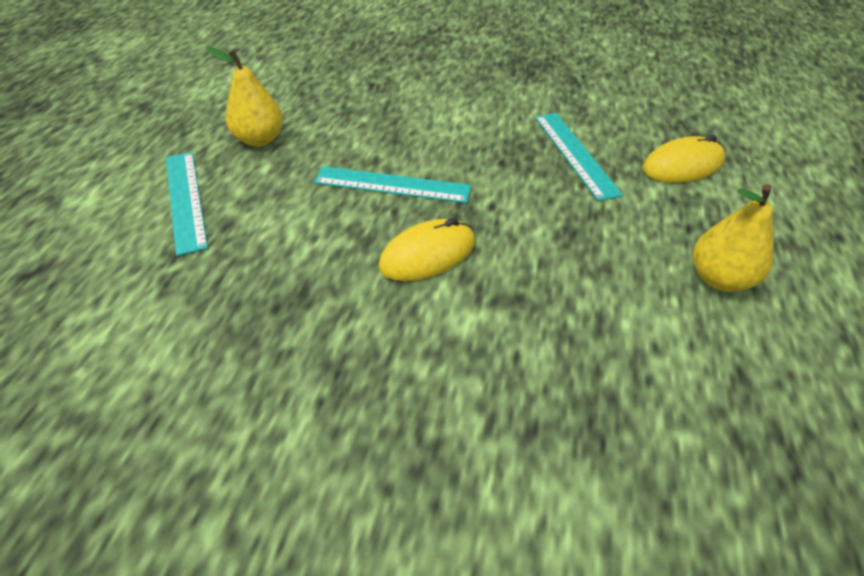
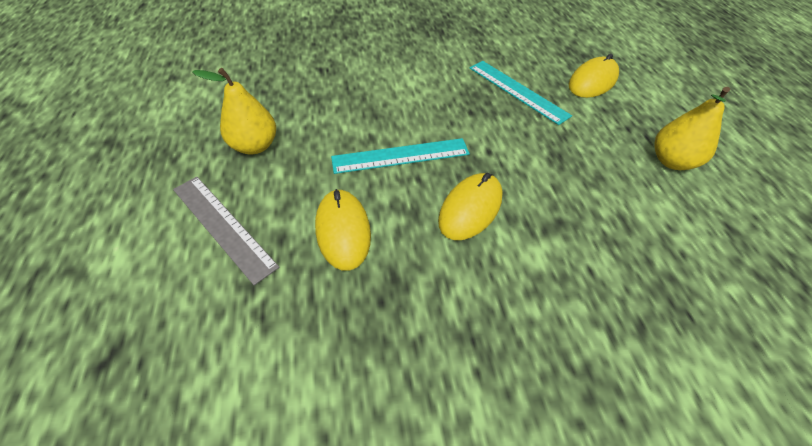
camera: 25 degrees left, 5 degrees up
(185, 199) = (223, 226): turquoise ruler -> grey ruler
(285, 235) = (343, 231): none -> yellow mouse

